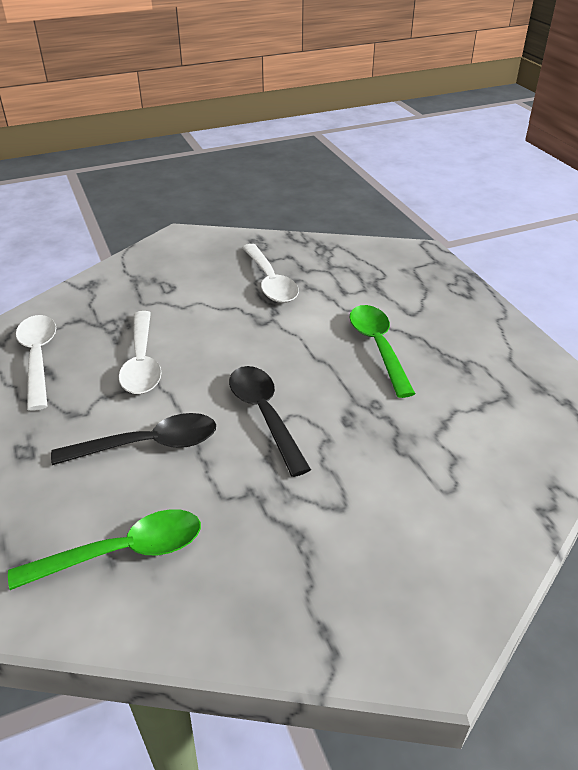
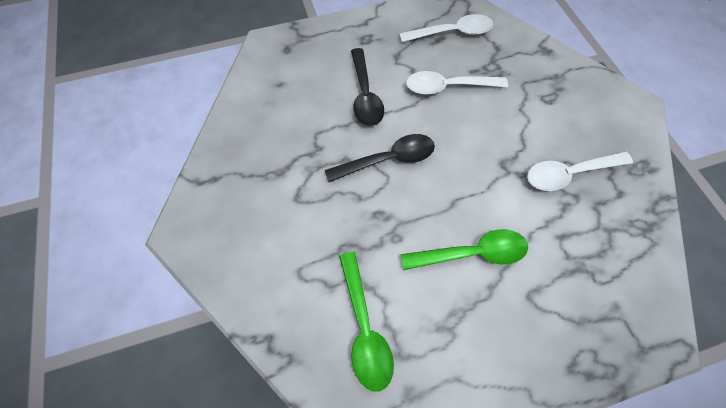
camera: 95 degrees right, 25 degrees up
(123, 552) = (285, 88): green spoon -> green spoon (364, 327)

